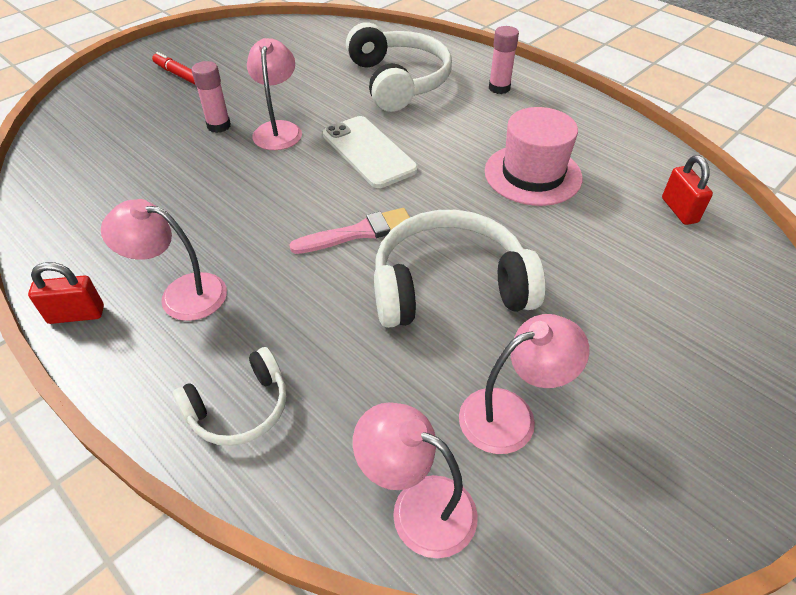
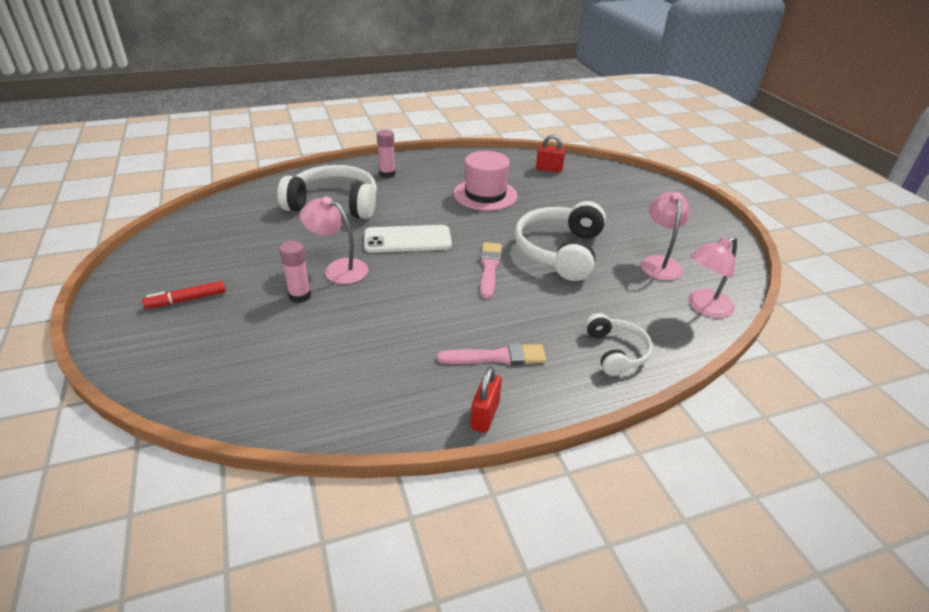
camera: 65 degrees left, 10 degrees down
(181, 294) = (497, 357): pink lamp -> pink brush

